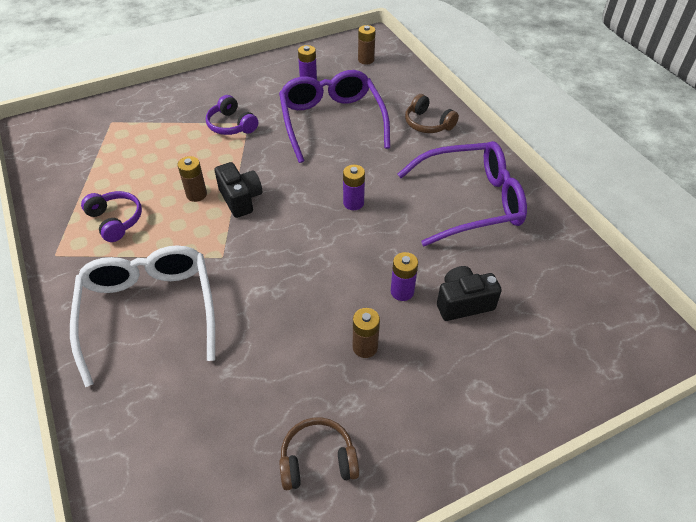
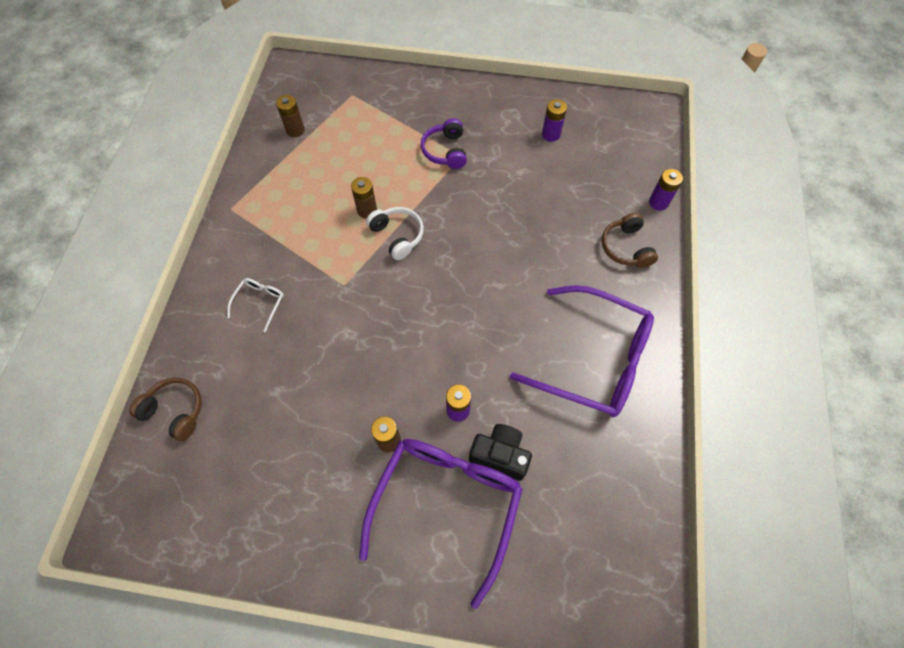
camera: 35 degrees right, 15 degrees up
(116, 220) = (291, 201): purple headphones -> none
(149, 312) = (259, 303): white glasses -> white glasses, size x0.41
(240, 199) = (397, 236): black camera -> white headphones
(318, 460) = (285, 509): brown headphones -> brown headphones (175, 411)
(332, 122) = (536, 195): purple glasses -> purple glasses (446, 505)
(353, 203) = (487, 296): purple battery -> purple battery (658, 202)
(366, 60) = (626, 137): brown battery -> brown battery (295, 130)

